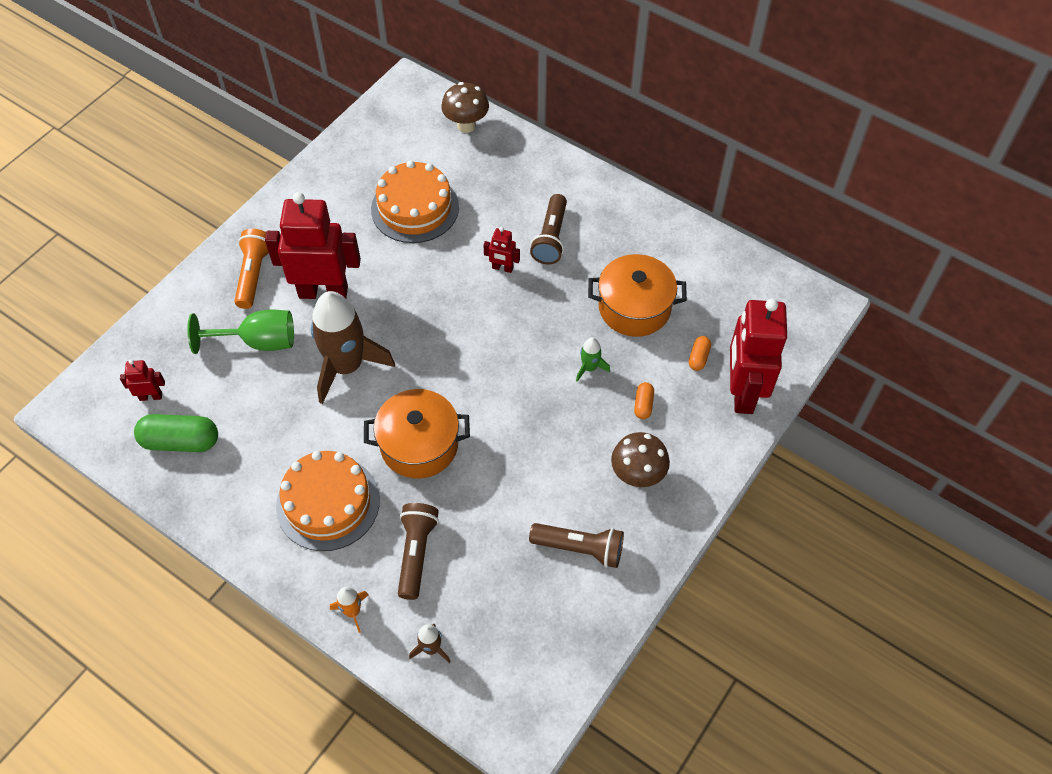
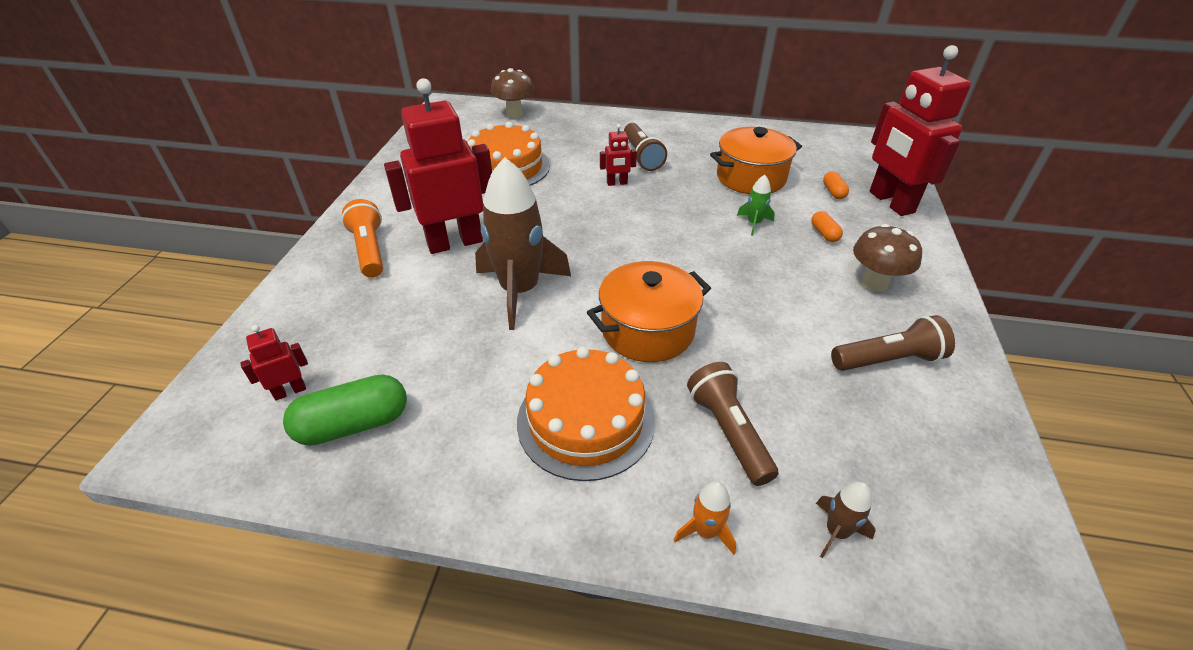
camera: 25 degrees left, 15 degrees down
(258, 342) = (405, 300): green goblet -> none

